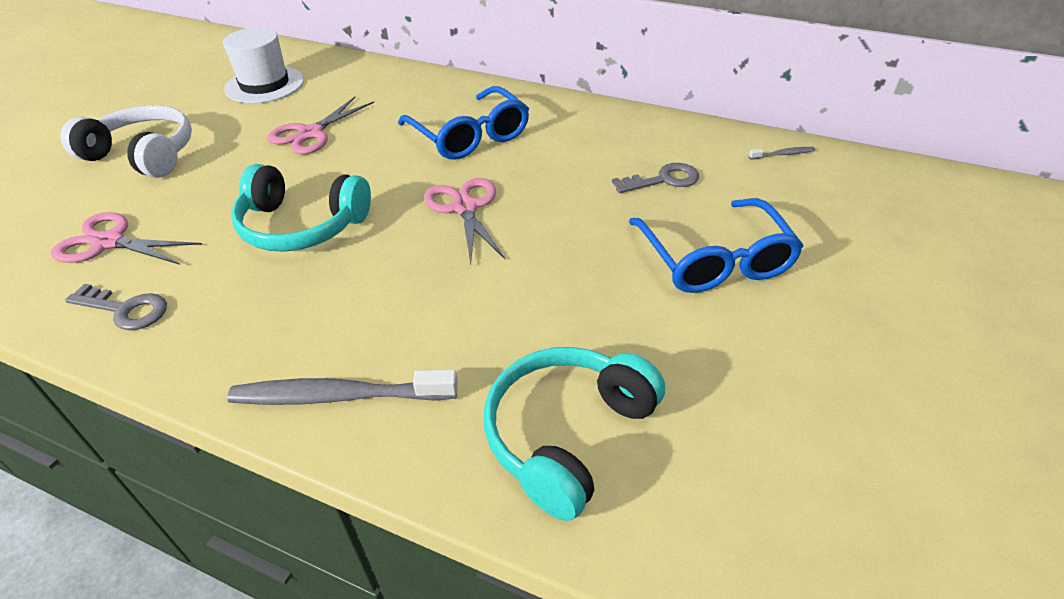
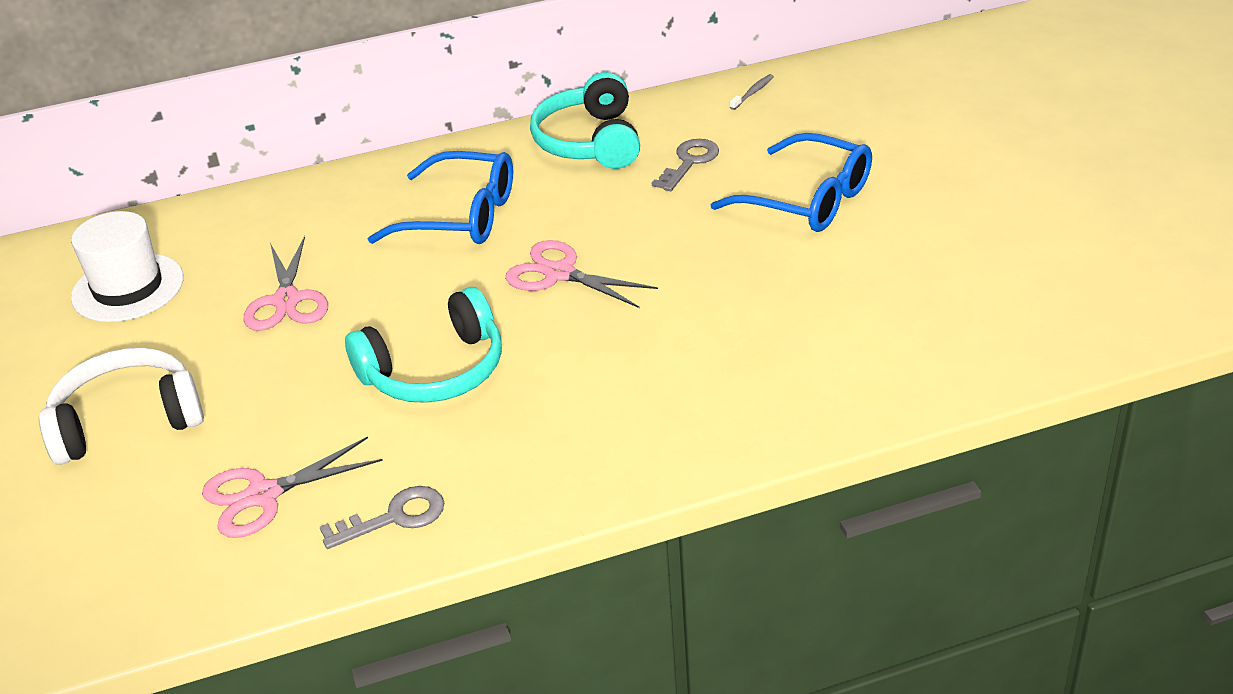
camera: 40 degrees left, 5 degrees down
(339, 396) = (681, 442): grey toothbrush -> none
(567, 435) = (862, 359): turquoise headphones -> turquoise headphones (590, 142)

